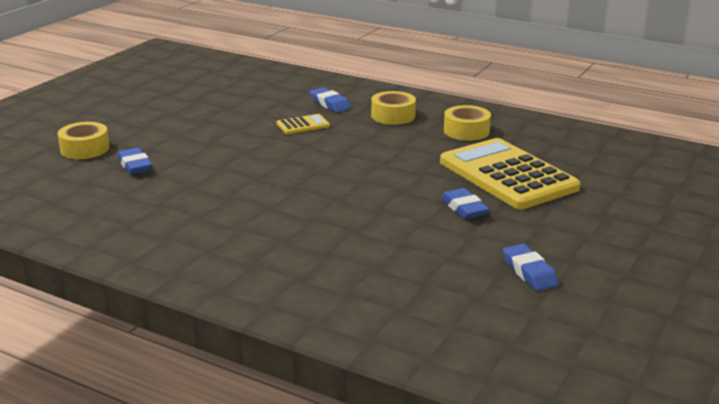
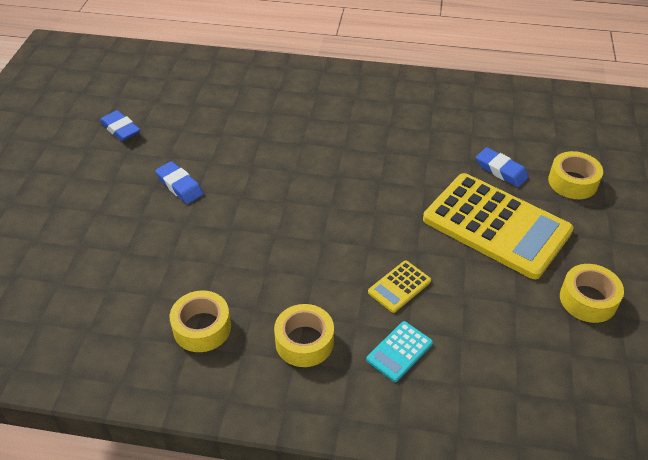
camera: 160 degrees right, 20 degrees up
(176, 101) = (588, 299): none -> yellow tape
(330, 104) = (399, 351): blue eraser -> turquoise calculator
(507, 175) = (144, 246): yellow calculator -> yellow calculator (496, 226)

